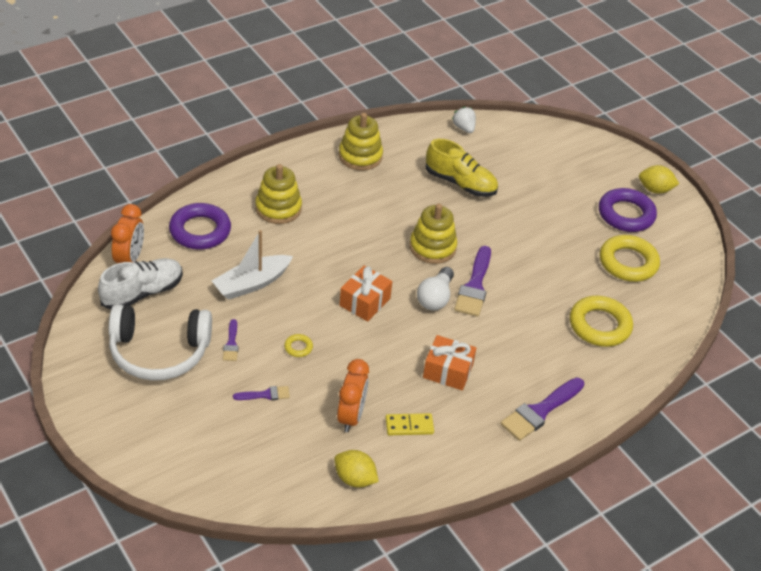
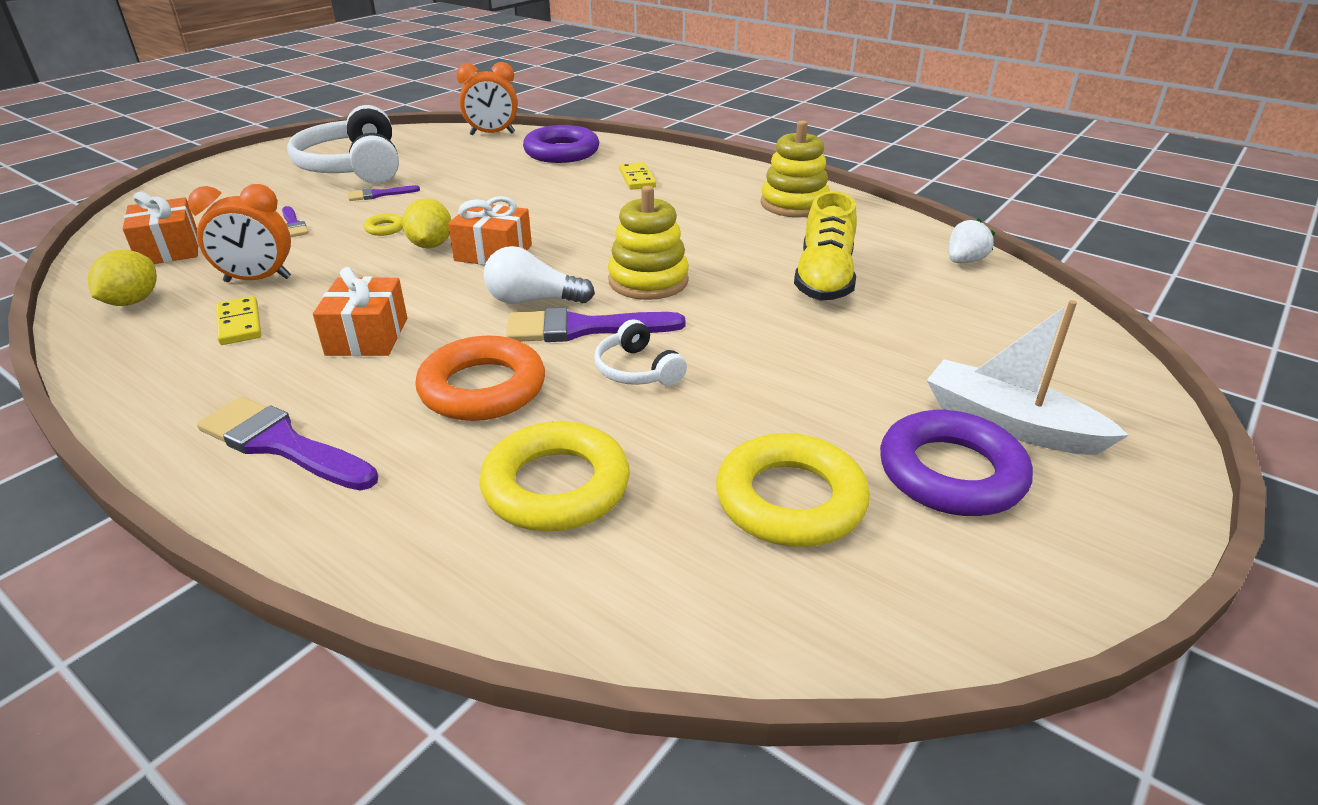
camera: 75 degrees right, 10 degrees down
(142, 293) = (443, 146): white shoe -> none
(252, 283) = (489, 188): white boat -> white boat (1009, 423)
(276, 464) = (169, 249): none -> orange gift
(278, 208) = (637, 179): yellow stacking toy -> yellow domino
(517, 334) = (482, 388): none -> orange ring
(521, 277) = (637, 370): none -> white headphones
(655, 190) = (1095, 508): yellow lemon -> yellow lemon (431, 245)

